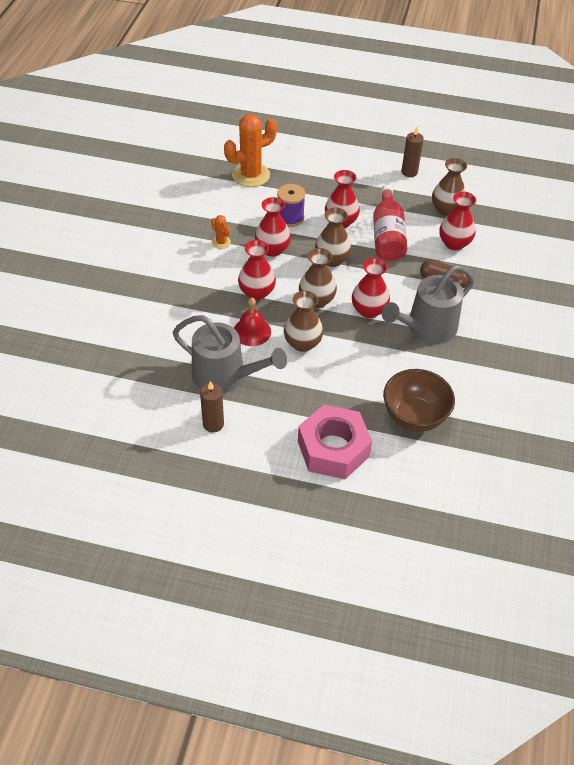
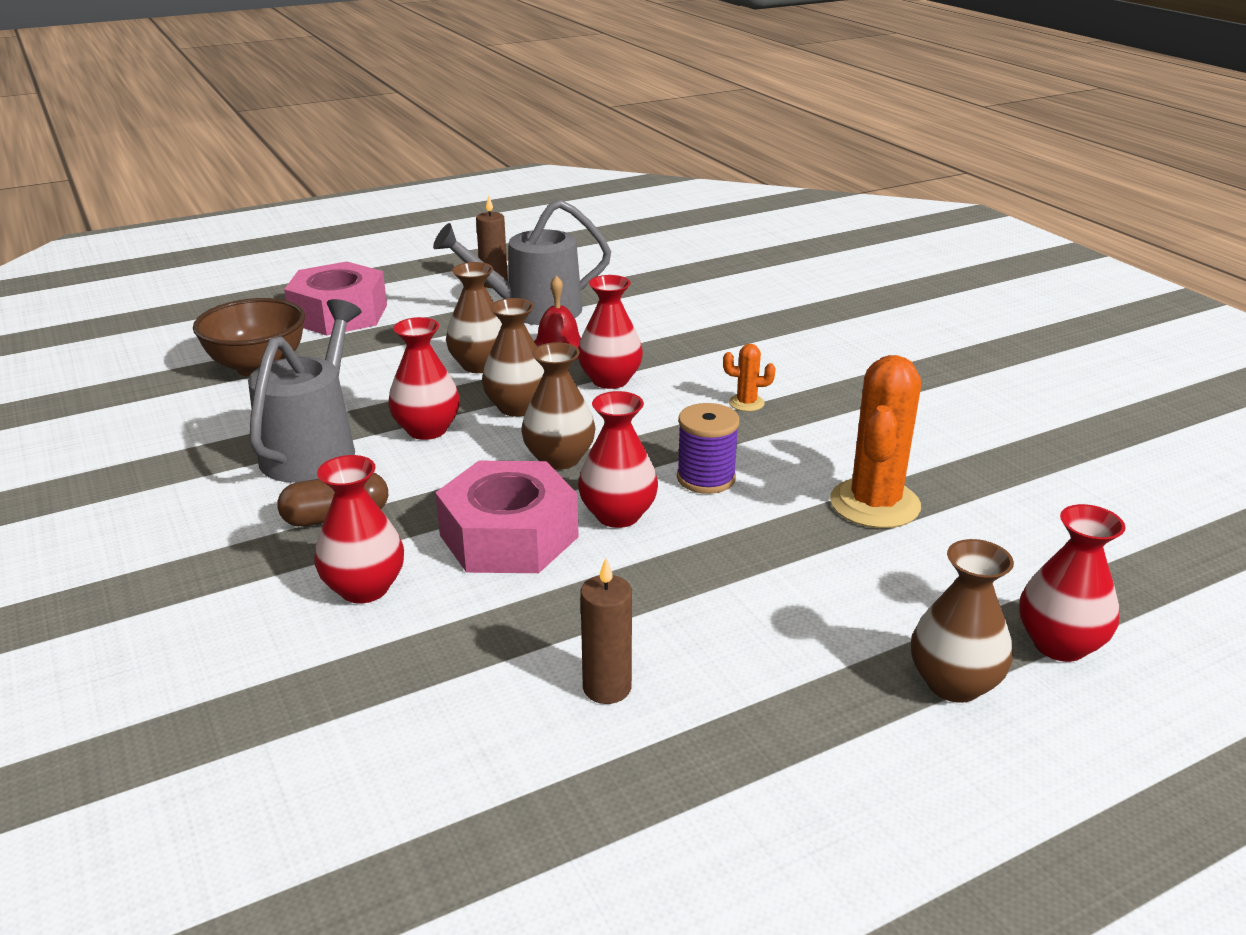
camera: 140 degrees right, 20 degrees down
(272, 249) = (665, 429): red vase -> red vase (1059, 644)
(387, 235) = (509, 536): red bottle -> pink nut
(446, 209) = (439, 647): brown vase -> brown vase (953, 683)

